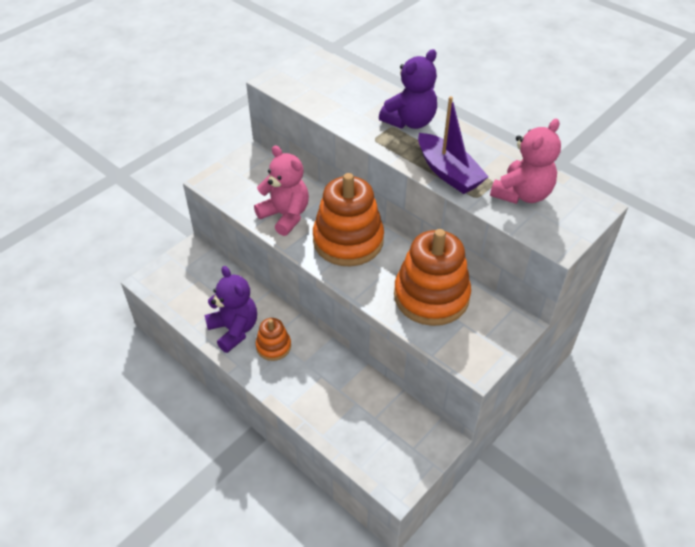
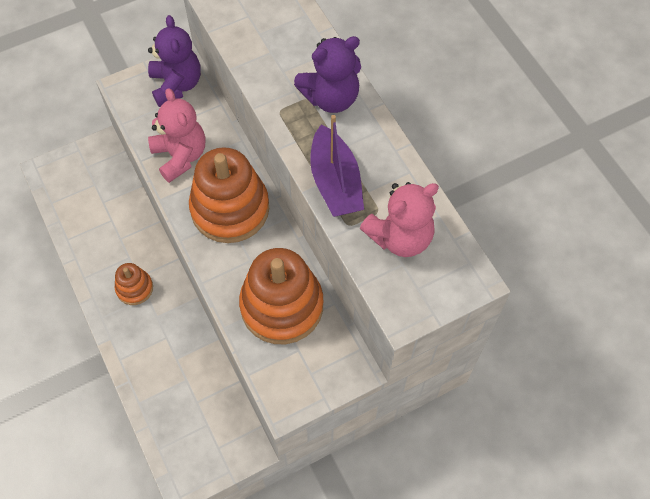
camera: 20 degrees right, 15 degrees up
(234, 330) = (105, 256): purple teddy bear -> purple teddy bear (176, 85)

